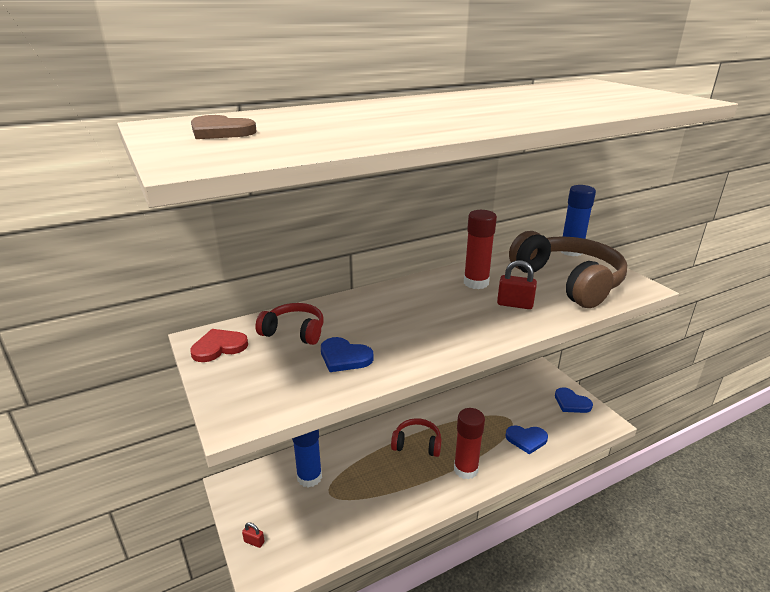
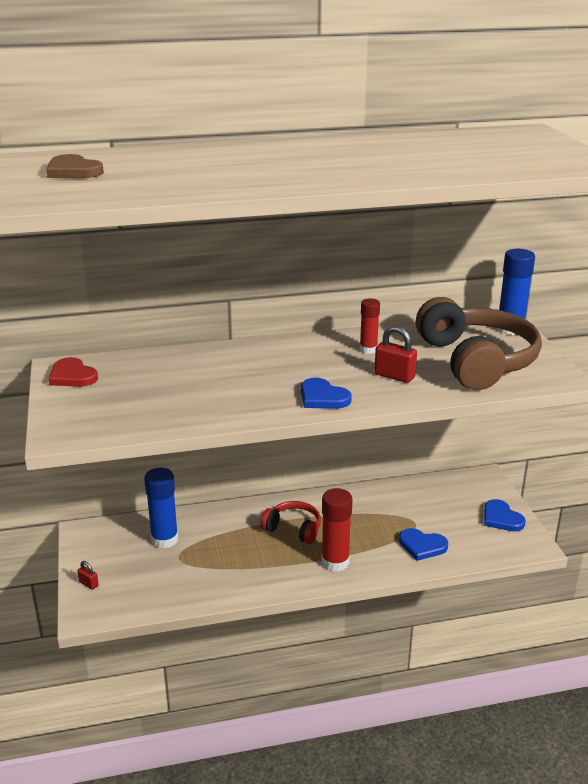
camera: 15 degrees right, 0 degrees up
(219, 347) = (72, 376): red heart -> red heart turned 120 degrees counterclockwise
(294, 332) = (149, 372): red headphones -> none
(344, 357) = (184, 400): blue heart -> blue heart (323, 397)
(476, 283) = (368, 349): red glue stick -> red glue stick, size x0.62

